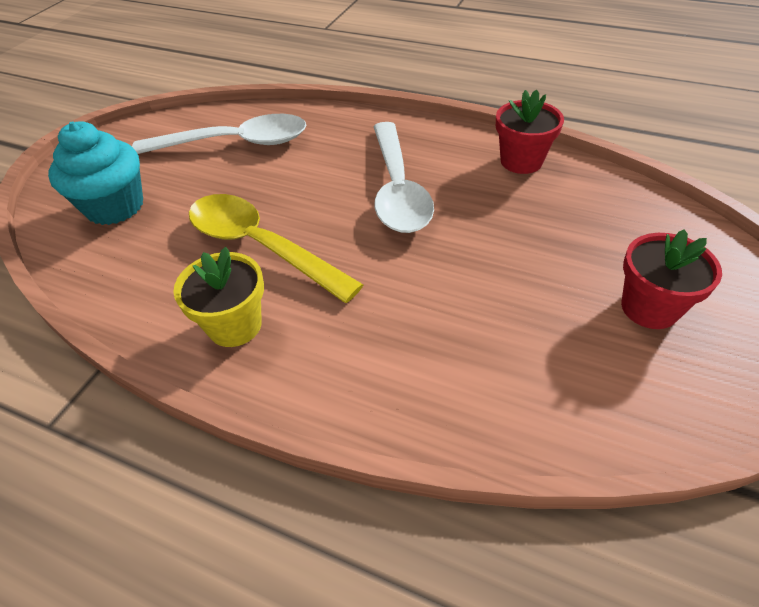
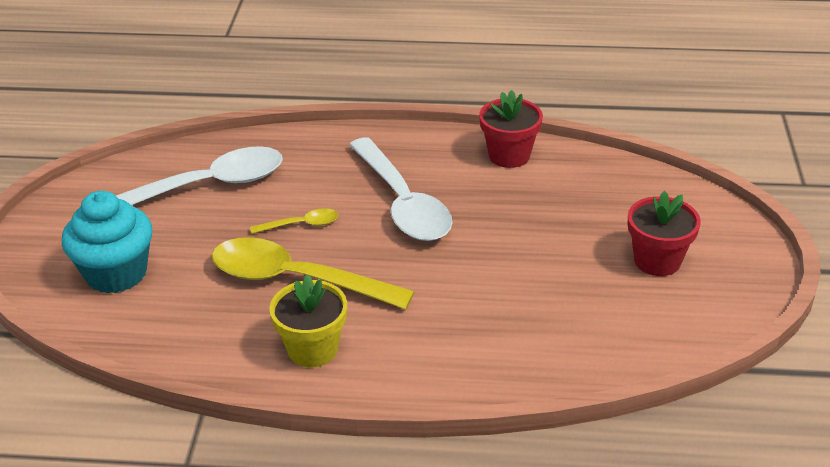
camera: 20 degrees left, 10 degrees down
(294, 192) = (301, 225): none -> yellow spoon

